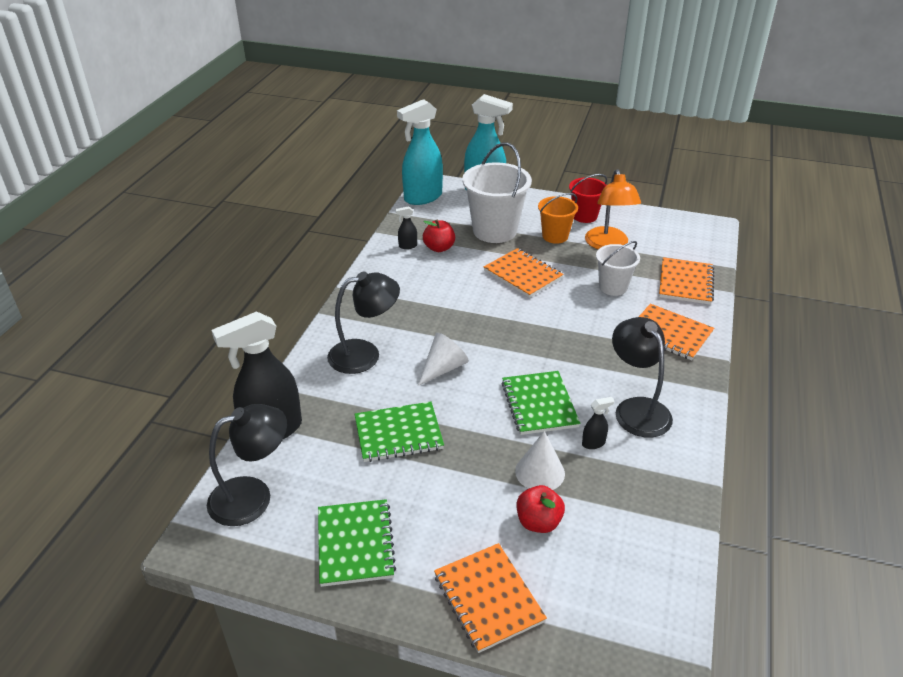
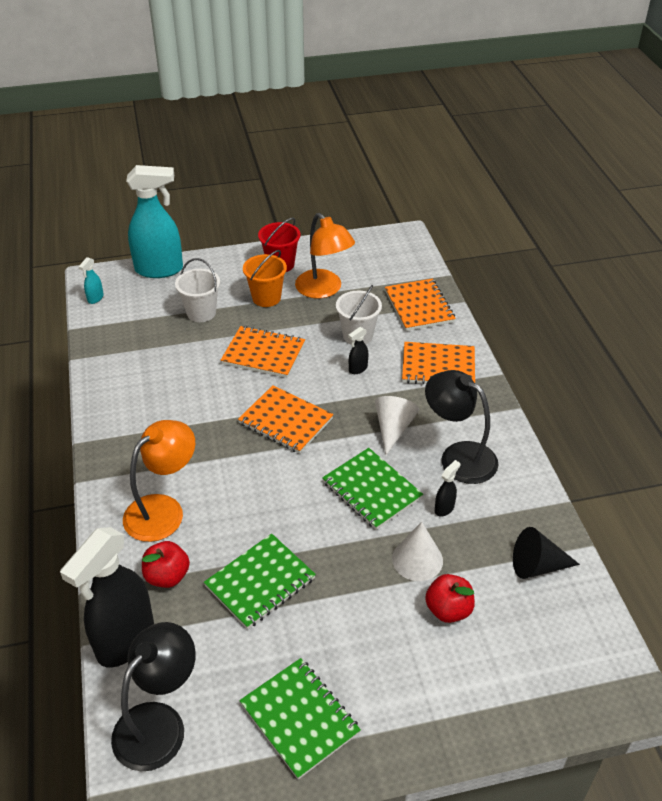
camera: 30 degrees left, 5 degrees up
(365, 354) = (163, 510): black lamp -> orange lamp
(407, 246) = (120, 364): black spray bottle -> black spray bottle (358, 369)
(422, 197) = (95, 298): turquoise spray bottle -> turquoise spray bottle, size x0.41
(439, 248) = (156, 354): red apple -> red apple (167, 576)
(443, 368) = (255, 491): white cone -> white cone (393, 429)
(488, 598) = (455, 706): orange notebook -> orange notebook (285, 421)
(494, 231) = (201, 313): white bucket -> white bucket, size x0.58
(648, 524) = (537, 566): none -> black cone

